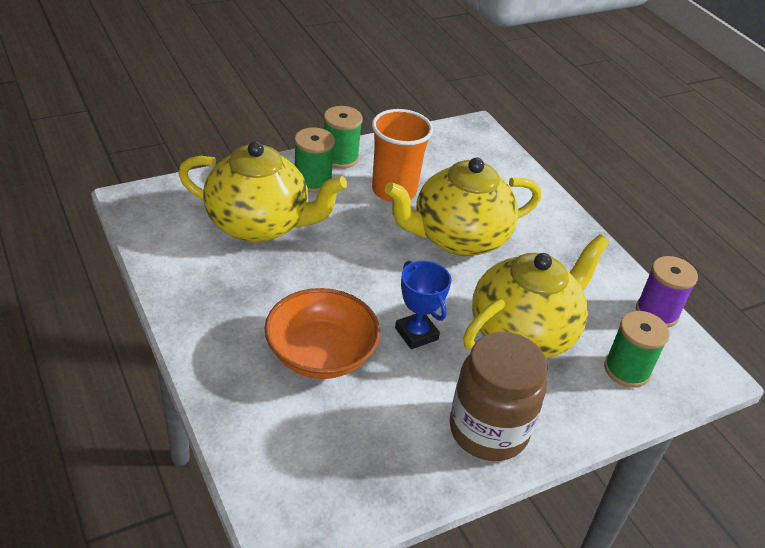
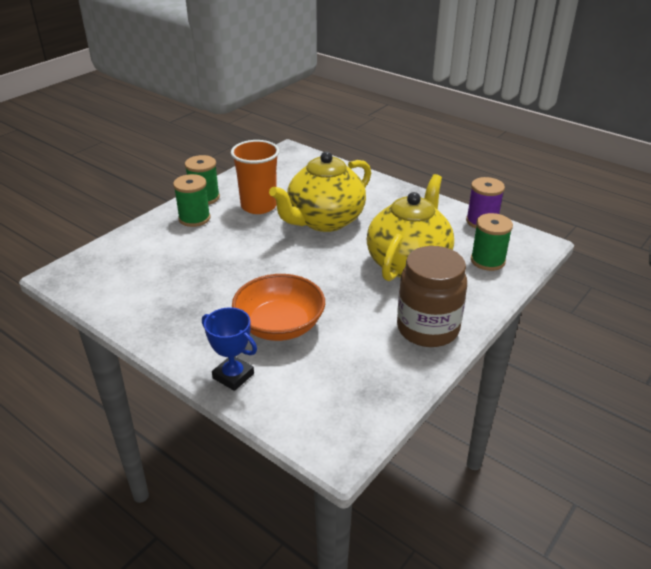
camera: 20 degrees left, 5 degrees down
(259, 225) = (174, 259): yellow teapot -> none
(416, 334) = (338, 288): blue trophy -> blue trophy (233, 376)

